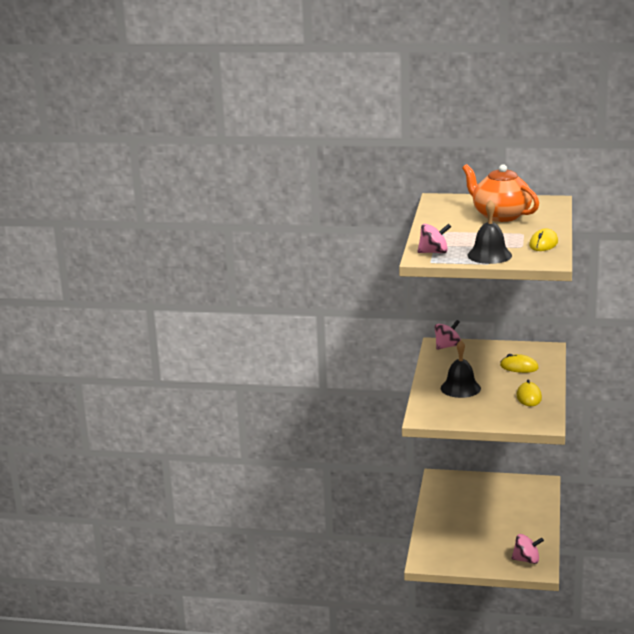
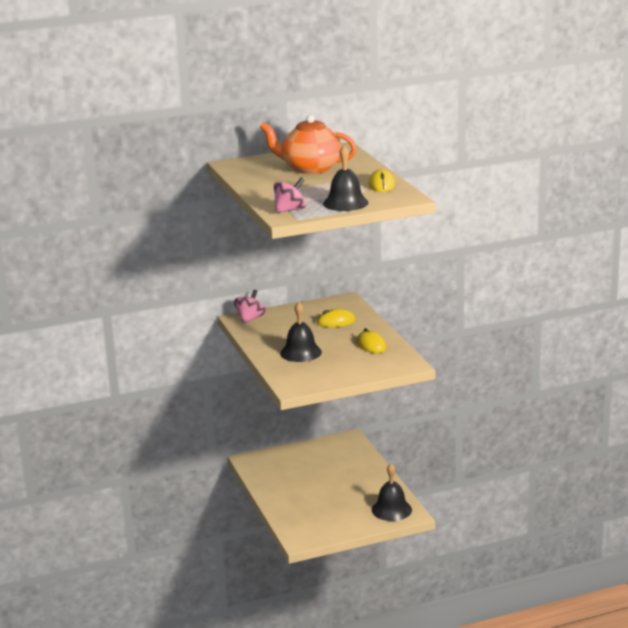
camera: 30 degrees left, 0 degrees up
(526, 560) = (391, 509): pink spinning top -> black bell

